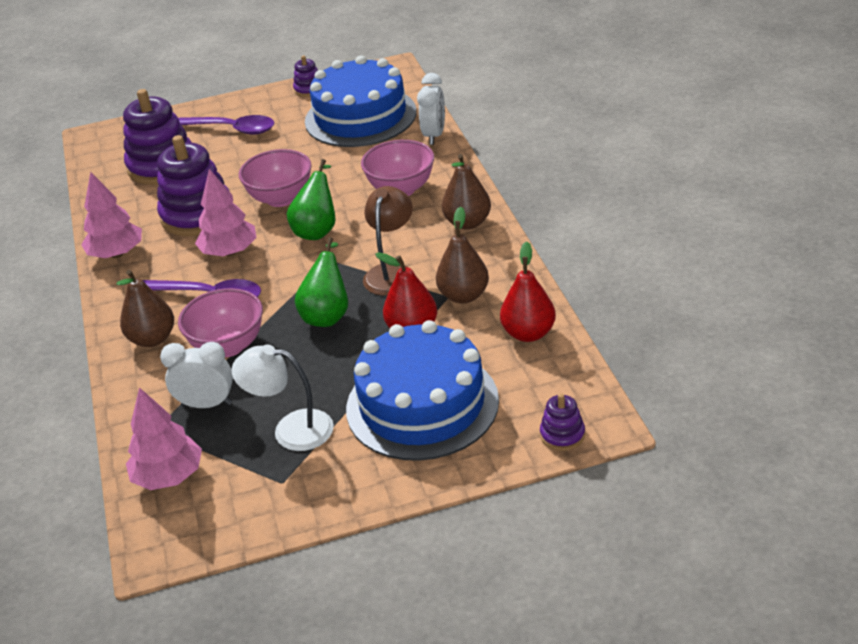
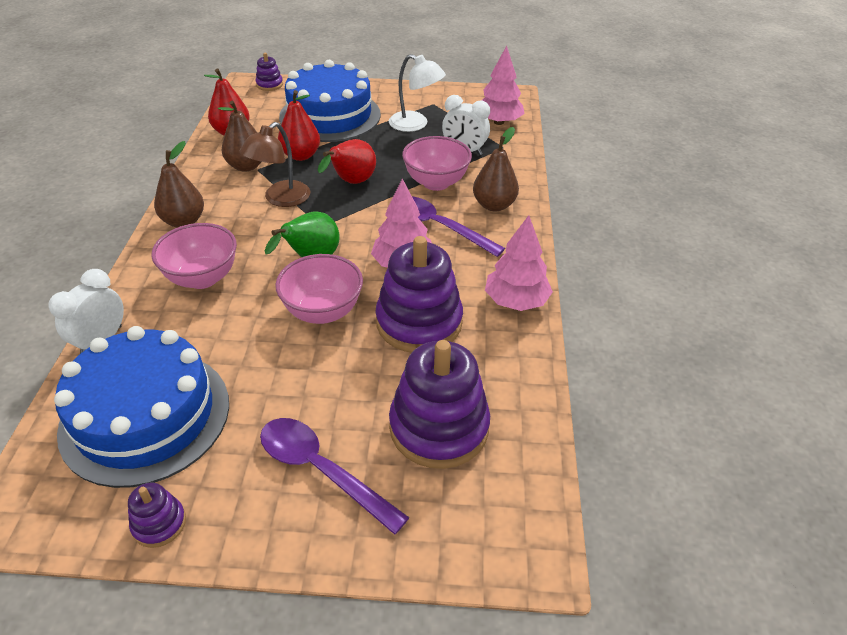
camera: 165 degrees left, 5 degrees up
(327, 314) = (351, 182): green pear -> red pear

